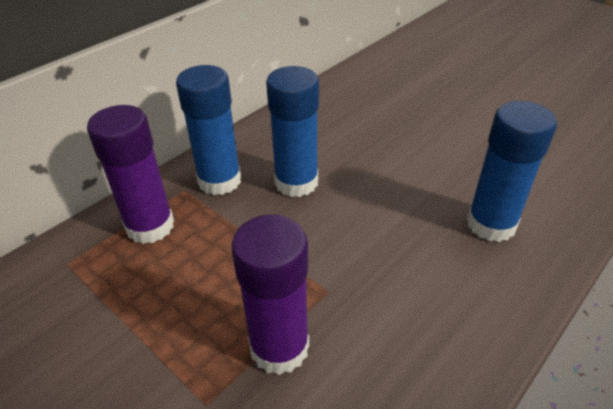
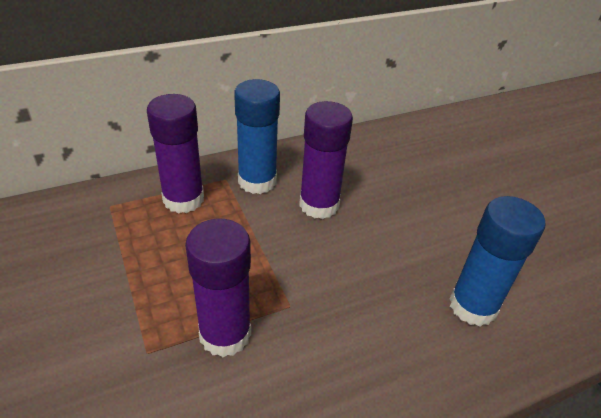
camera: 20 degrees right, 0 degrees up
(296, 182) = (319, 205): blue glue stick -> purple glue stick

